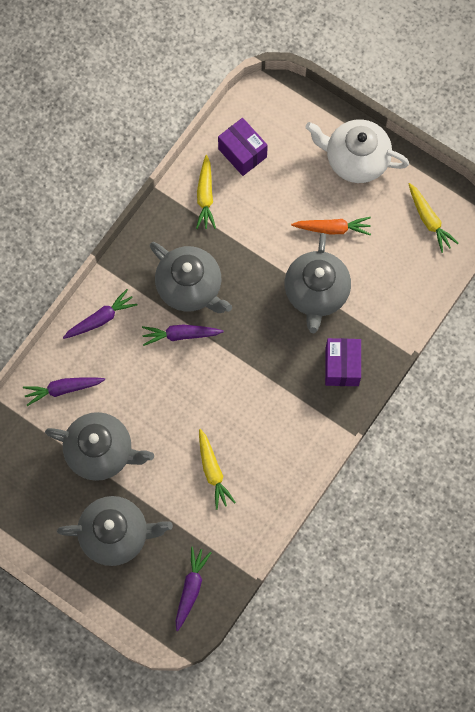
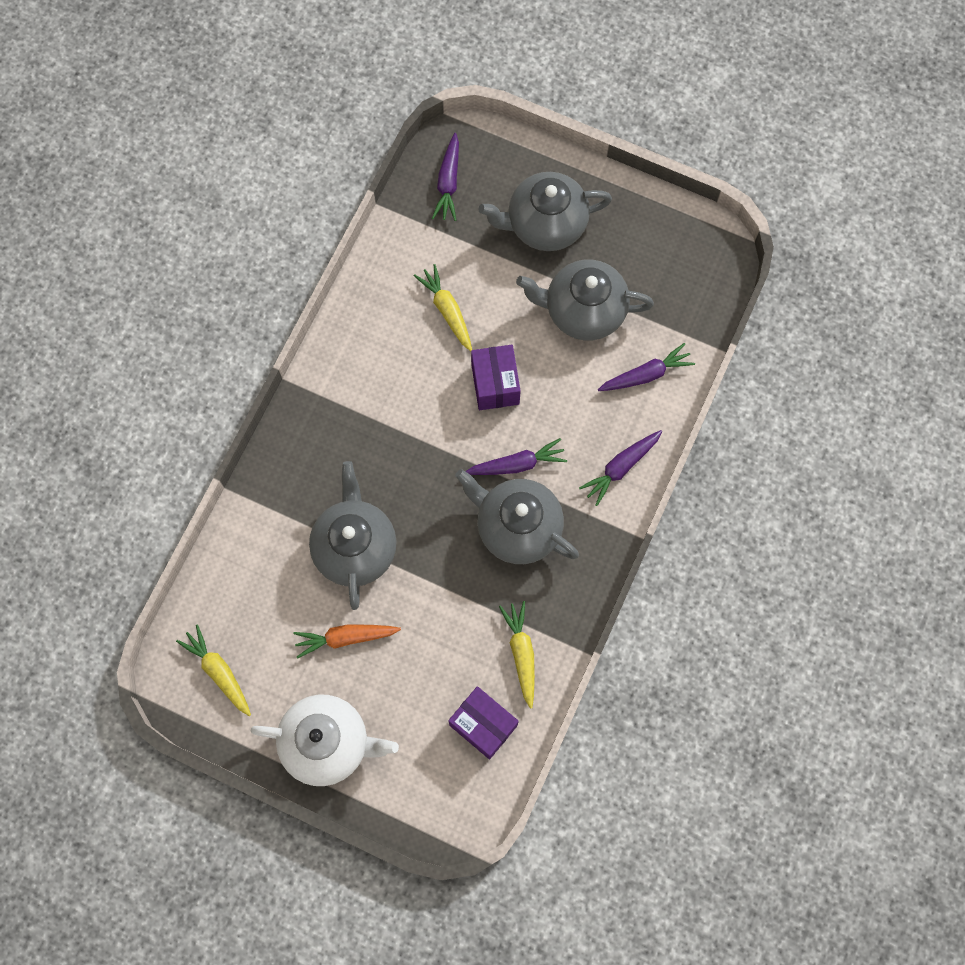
camera: 170 degrees right, 0 degrees up
(342, 366) = (310, 459): purple box -> purple box (495, 384)

